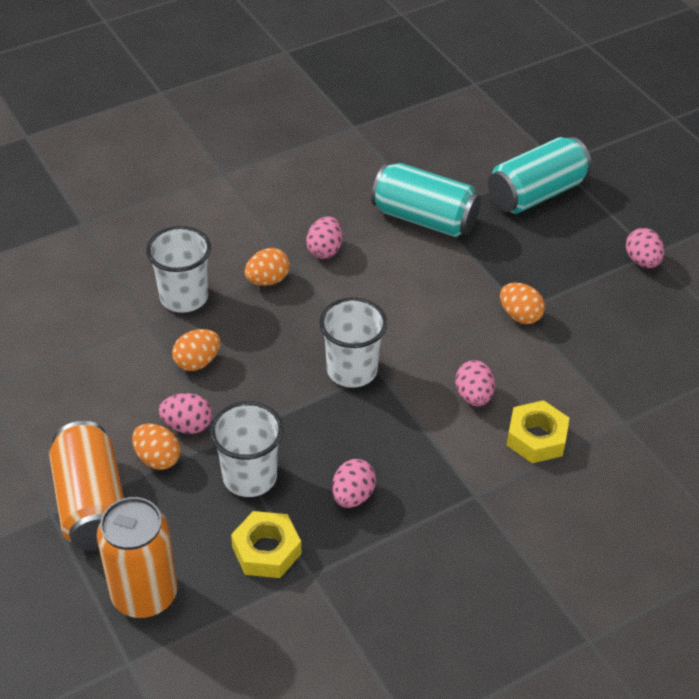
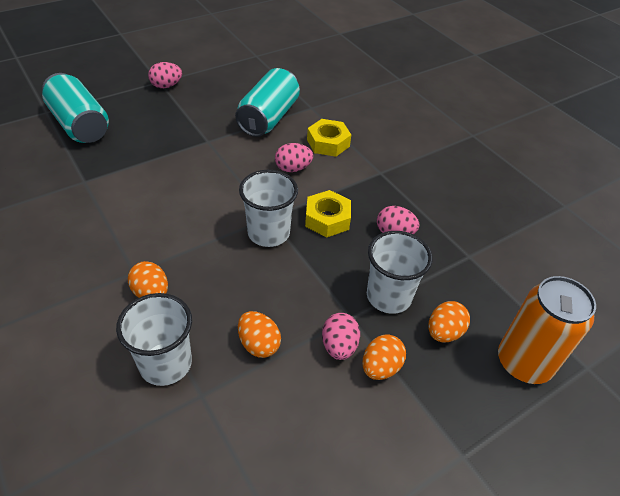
camera: 95 degrees left, 0 degrees up
(91, 503) = (443, 419): orange can -> none
(266, 550) = (456, 282): yellow nut -> yellow nut (327, 219)
(324, 250) = (117, 251): pink egg -> none
(424, 219) = (91, 186): turquoise can -> turquoise can (268, 118)
(520, 315) = (213, 142): orange egg -> orange egg (444, 332)

